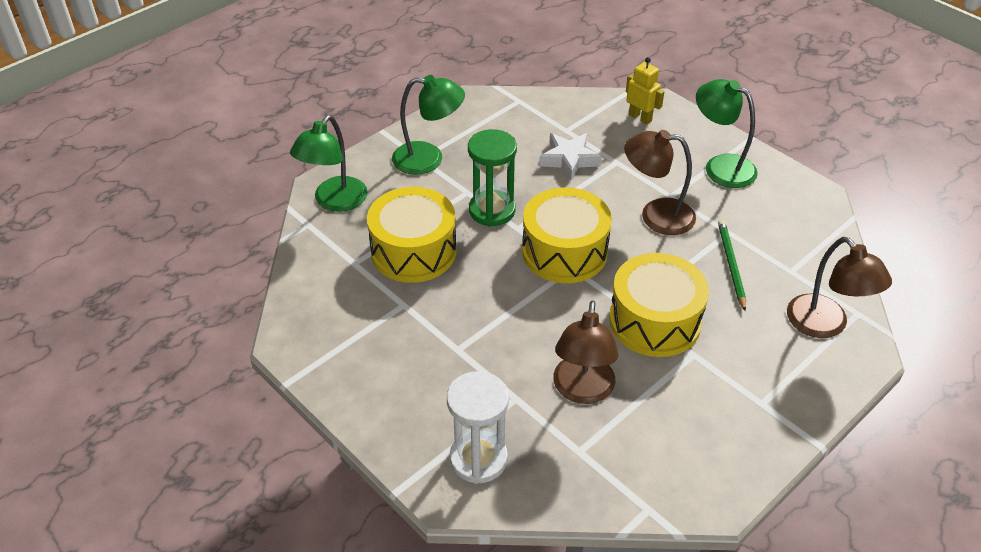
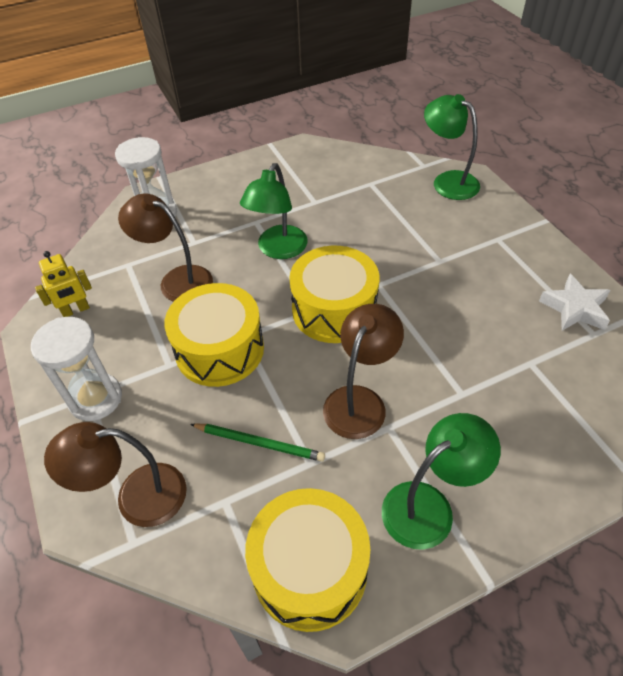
camera: 110 degrees right, 5 degrees up
(413, 251) = (372, 216): yellow drum -> yellow drum (309, 569)
(428, 159) = (496, 244): green lamp -> green lamp (278, 250)
(492, 210) = (408, 272): green hourglass -> none
(569, 160) = (474, 351): white star -> white star (574, 308)
(640, 117) = (549, 449): yellow robot -> yellow robot (76, 310)
(762, 396) = (95, 398): none -> white hourglass

